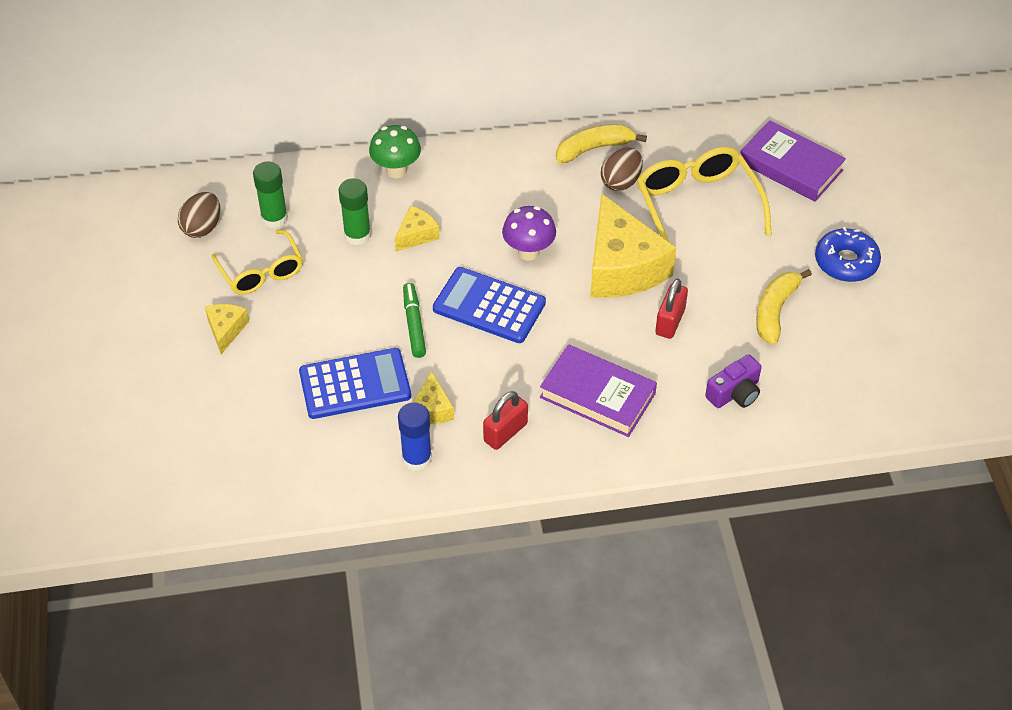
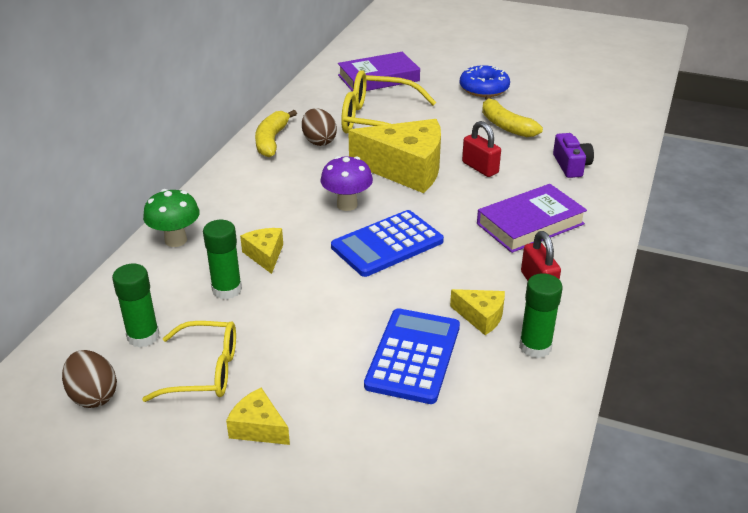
camera: 60 degrees left, 15 degrees down
(414, 324) = (370, 293): green marker -> none
(417, 458) = (535, 347): blue glue stick -> green glue stick

